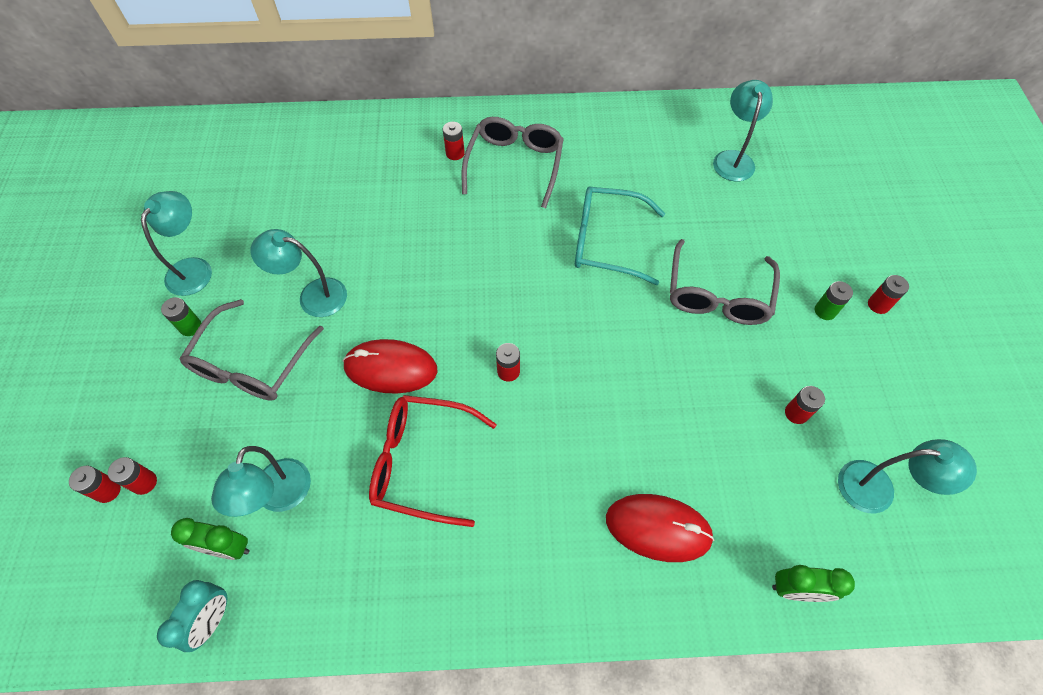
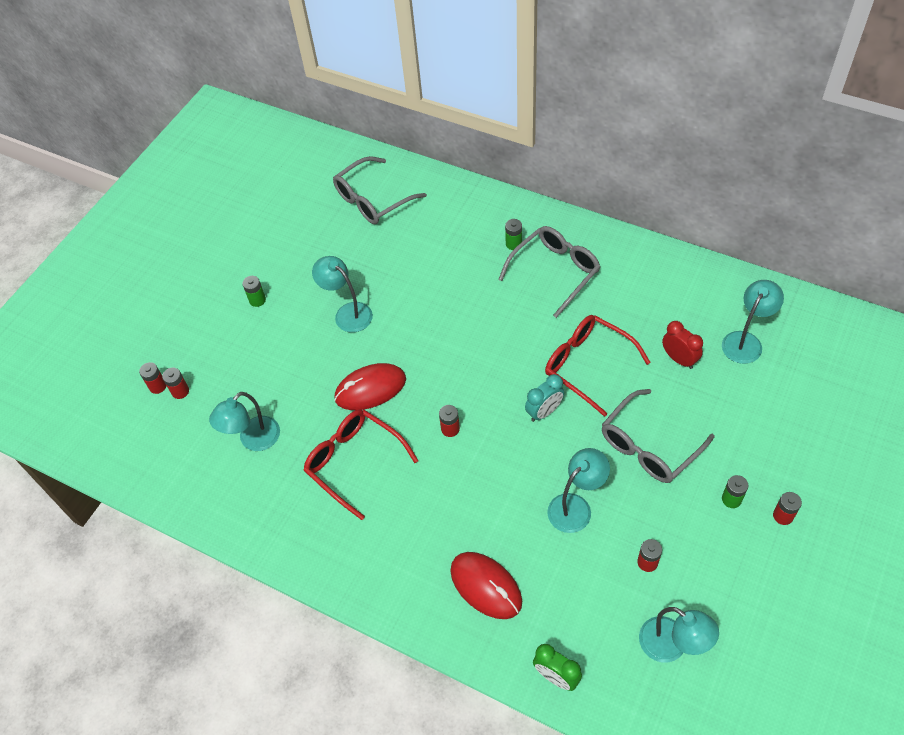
camera: 35 degrees right, 5 degrees down
(194, 268) = (280, 258): turquoise lamp -> turquoise lamp (576, 506)
(212, 620) = (177, 494): turquoise clock -> turquoise clock (544, 412)
(227, 547) = (207, 456): green clock -> none
(252, 364) = (282, 343): grey glasses -> grey glasses (372, 200)
(391, 368) = (370, 389): red mouse -> red mouse turned 60 degrees counterclockwise
(455, 153) = (513, 244): red battery -> green battery
(606, 242) = (587, 365): turquoise glasses -> red glasses
(687, 200) = (679, 359): none -> red clock

